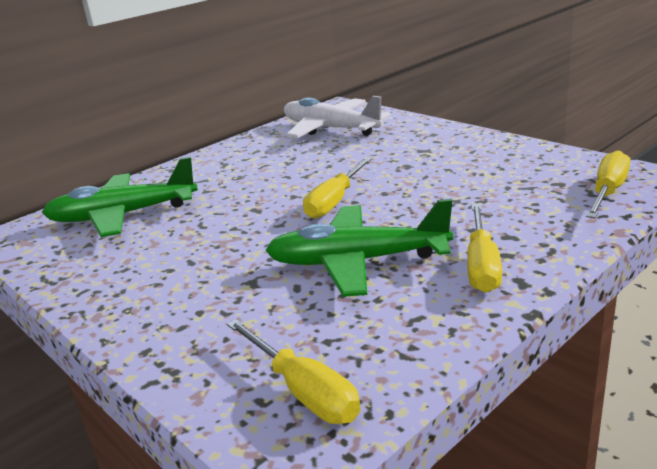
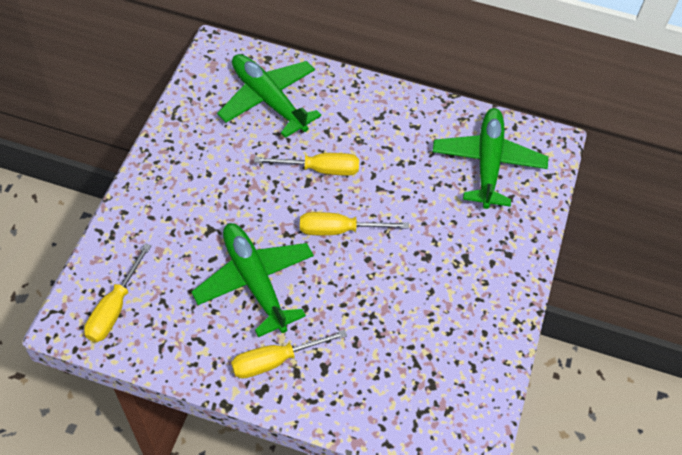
camera: 55 degrees right, 30 degrees up
(330, 129) = (487, 162): white plane -> green plane
(607, 192) = (427, 424): yellow screwdriver -> yellow screwdriver (320, 169)

